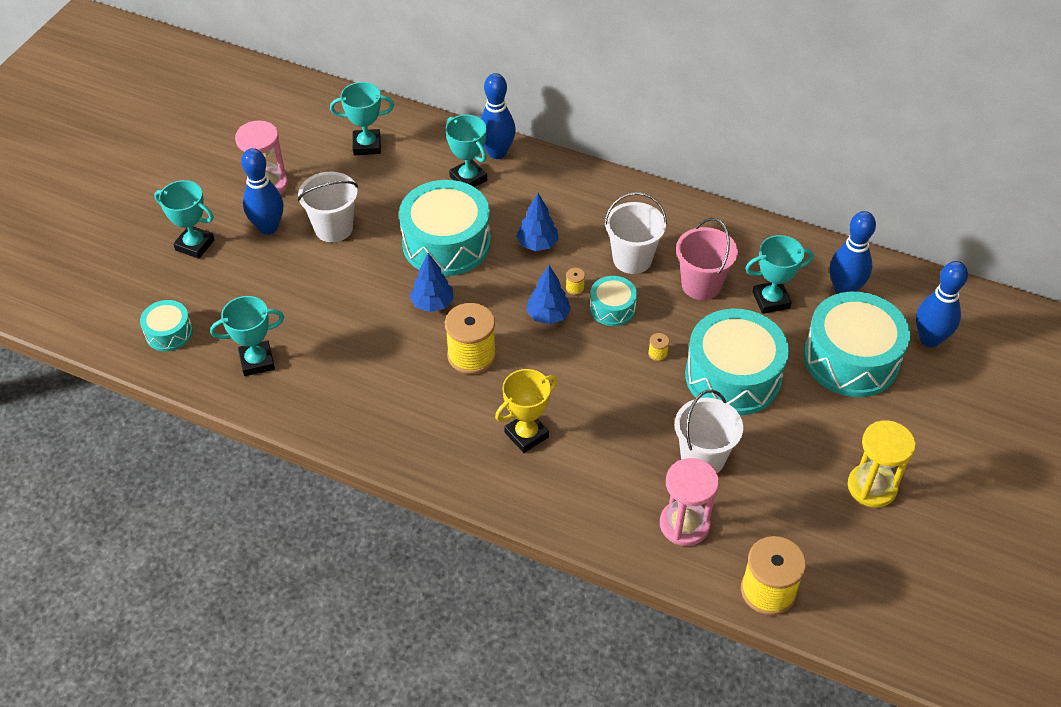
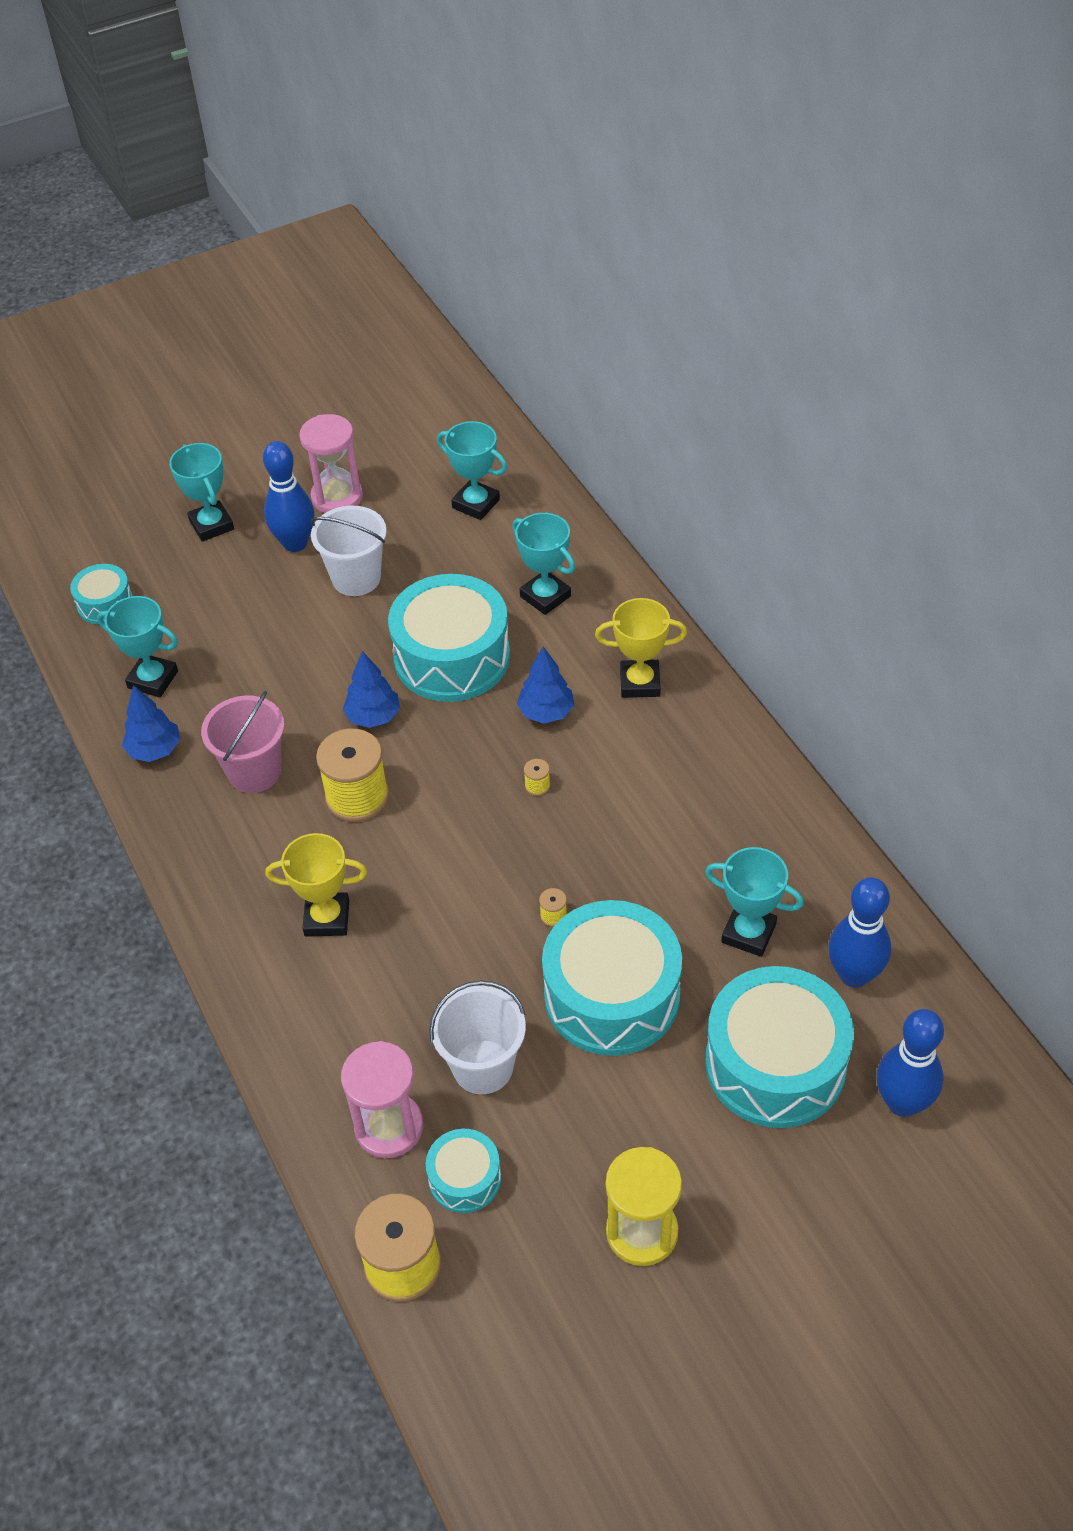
camera: 40 degrees right, 0 degrees up
(468, 178) = (545, 596): turquoise trophy -> turquoise trophy turned 45 degrees counterclockwise
(497, 152) = (605, 583): blue bowling pin -> none
(548, 315) = (478, 800): blue tree -> blue tree (155, 750)
(575, 199) = (640, 683): none -> yellow trophy
(612, 308) = (555, 833): turquoise drum -> turquoise drum (465, 1178)
(632, 259) = (634, 789): white bucket -> none
(701, 285) = (683, 865): pink bucket -> pink bucket (254, 771)

